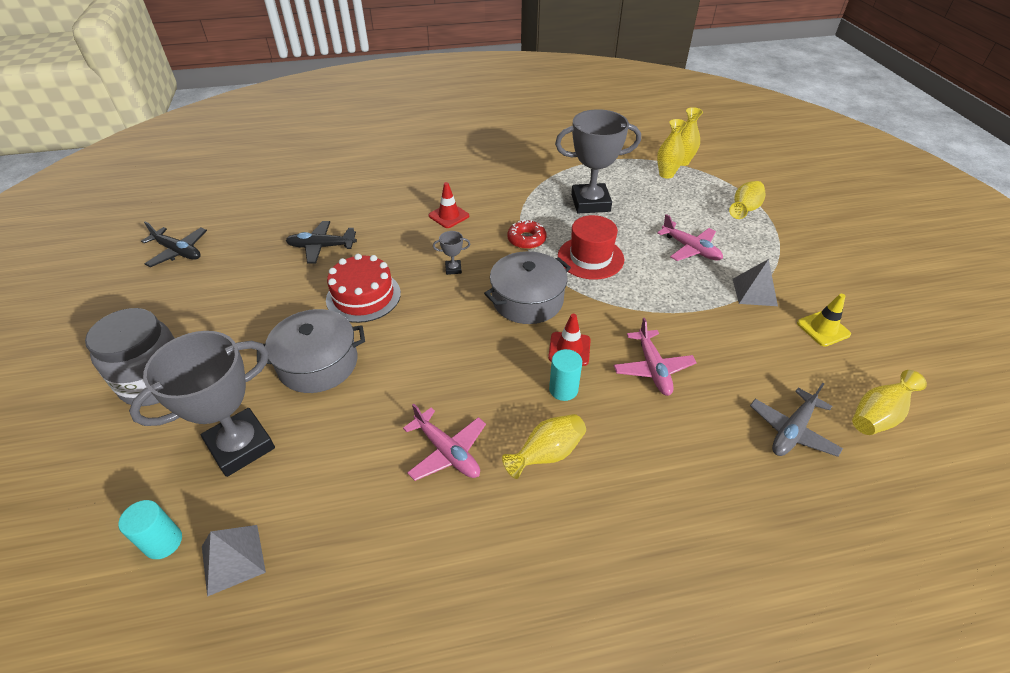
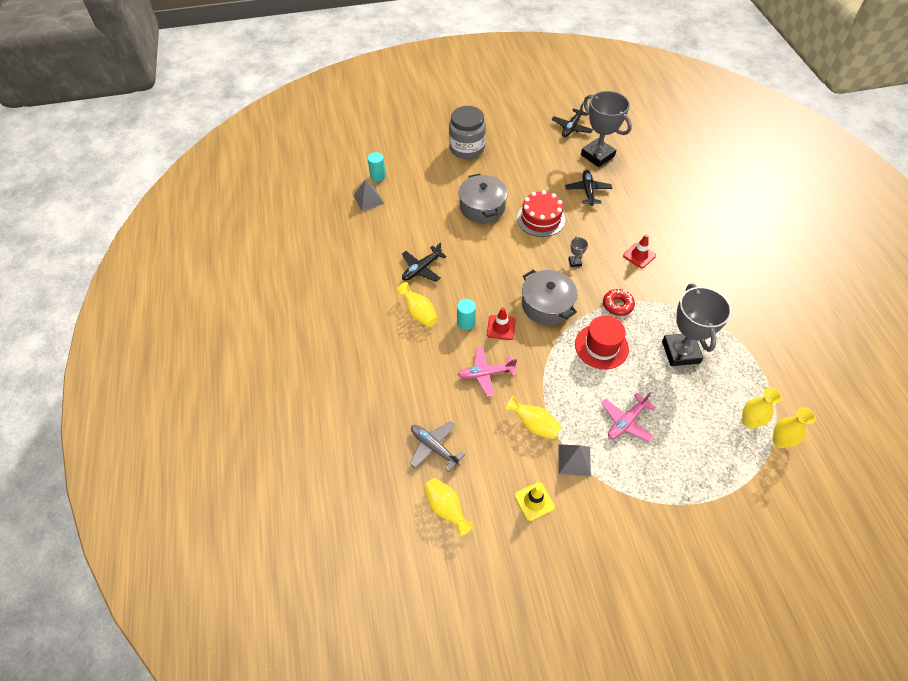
camera: 90 degrees right, 10 degrees up
(241, 446) = (427, 188): grey trophy -> grey trophy (597, 155)
(447, 452) = (421, 269): pink plane -> black plane
(744, 210) = (700, 482): yellow vase -> yellow vase (534, 425)

